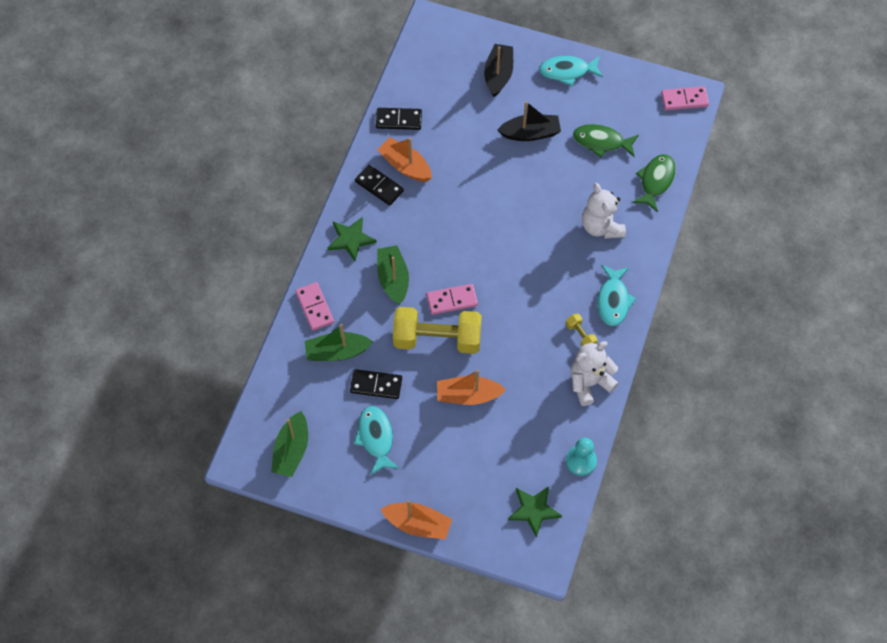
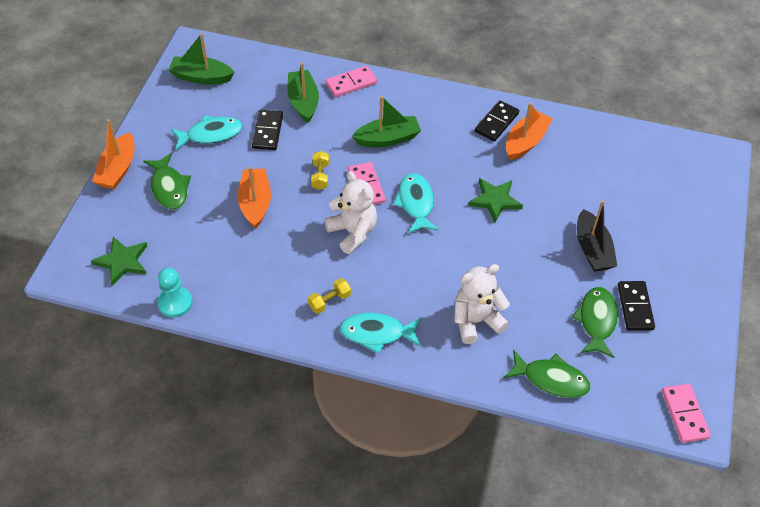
camera: 85 degrees right, 10 degrees down
(351, 239) = (430, 105): green star -> green star (495, 200)
(399, 120) = (582, 134): black domino -> black domino (635, 307)
(437, 339) = (320, 176): yellow dumbbell -> yellow dumbbell, size x0.42
(445, 474) = (169, 188): none -> green fish
(498, 75) = (666, 217): black boat -> none
(567, 71) = (691, 284): turquoise fish -> turquoise fish (415, 203)
(589, 383) = (270, 310): white teddy bear -> white teddy bear (353, 232)

